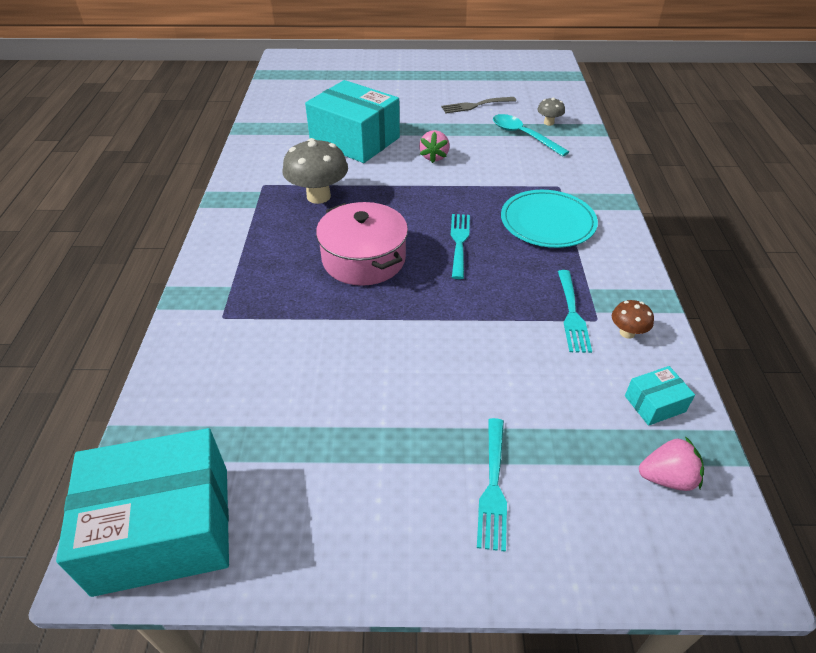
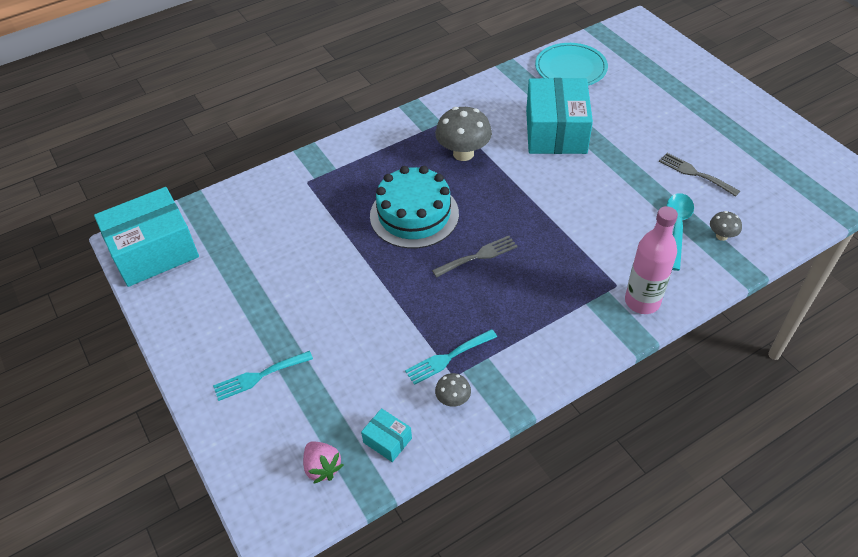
camera: 60 degrees right, 5 degrees up
(163, 528) = (154, 251): turquoise box -> turquoise box turned 75 degrees counterclockwise
(364, 259) = (414, 214): pink pot -> turquoise cake
(434, 157) = (580, 188): pink strawberry -> none
(459, 242) = (478, 256): turquoise fork -> grey fork
(547, 222) = (554, 298): turquoise plate -> turquoise plate (570, 68)
(586, 182) = (642, 301): none -> pink bottle
(627, 333) = (453, 399): brown mushroom -> grey mushroom

